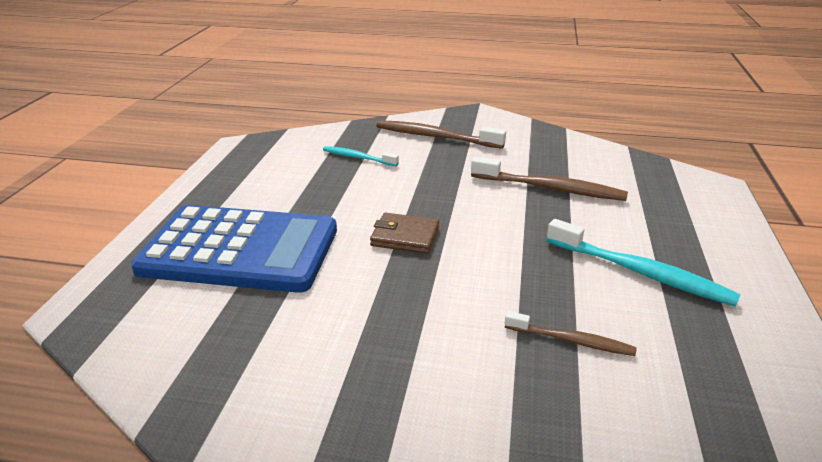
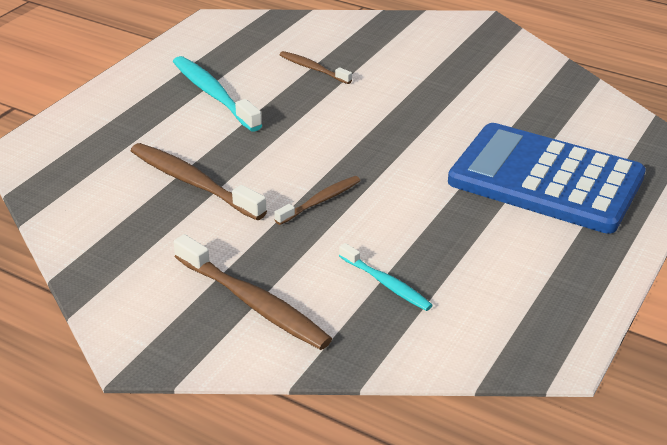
camera: 160 degrees left, 5 degrees up
(405, 236) = (384, 161): brown wallet -> none
(438, 194) = (320, 201): none -> brown toothbrush

